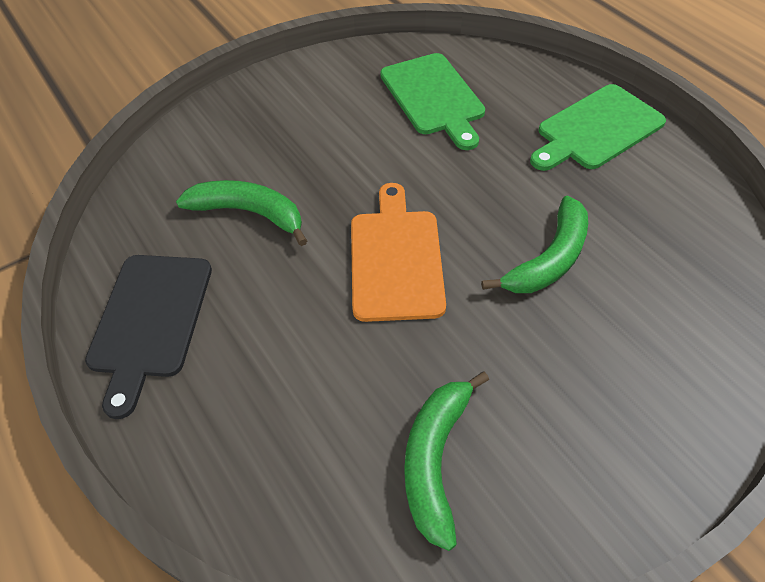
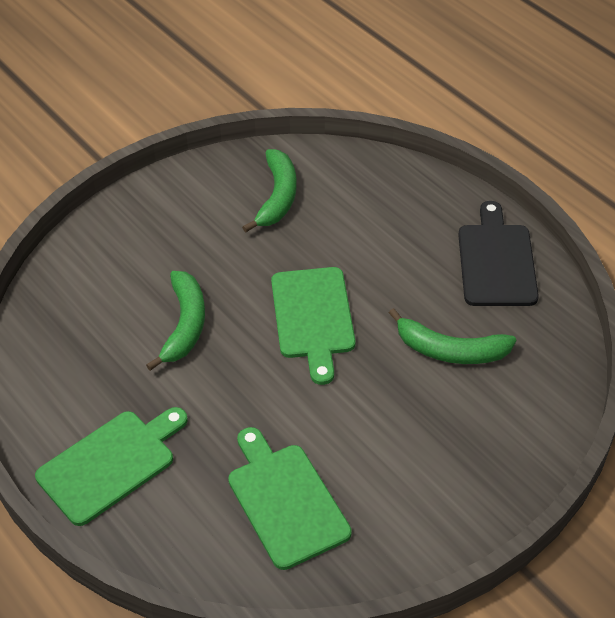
camera: 175 degrees right, 5 degrees down
(396, 259) = (313, 317): orange cutting board -> green cutting board
(549, 259) = (185, 325): green banana -> green banana turned 150 degrees clockwise

